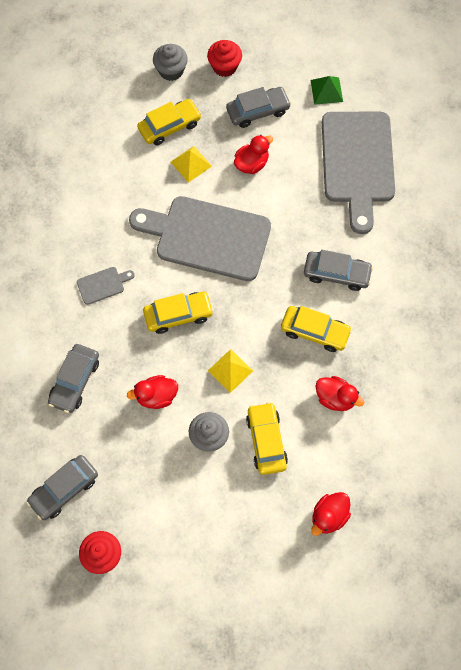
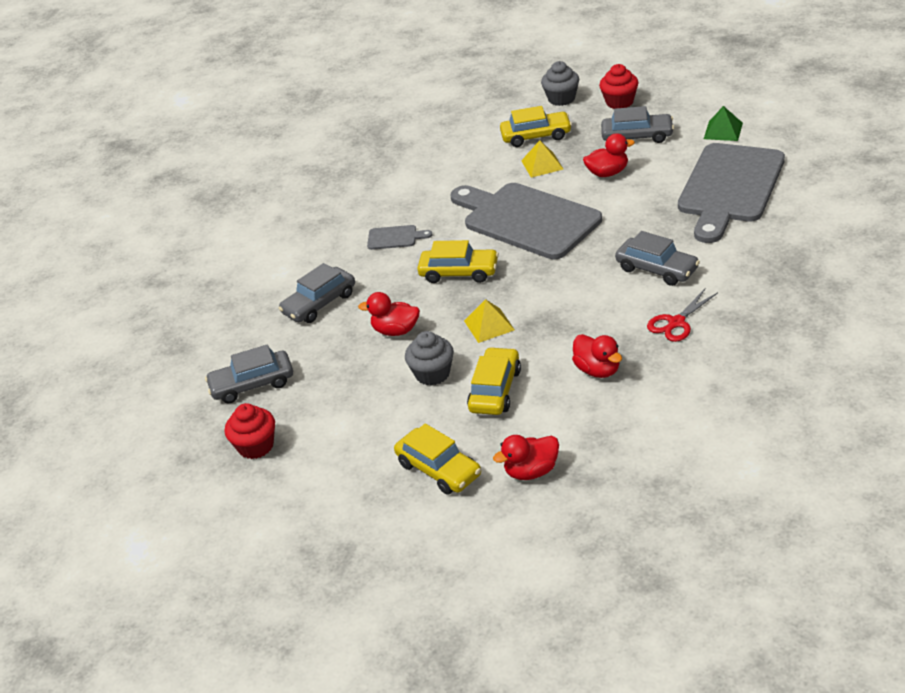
camera: 30 degrees right, 30 degrees down
(315, 332) = (604, 311): yellow car -> yellow car (439, 469)
(374, 331) = (676, 323): none -> red scissors

